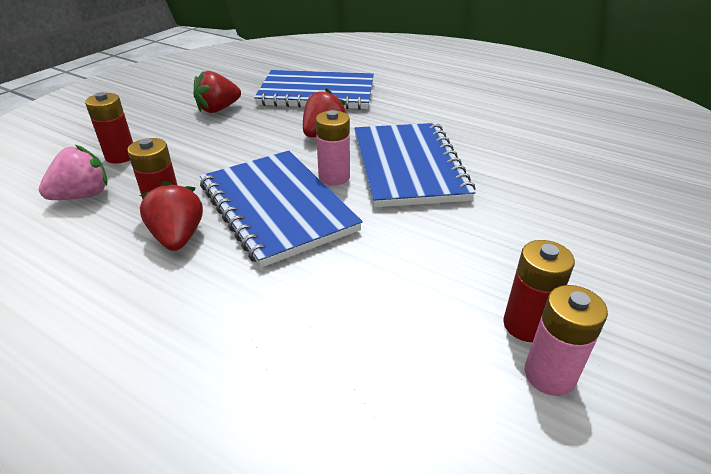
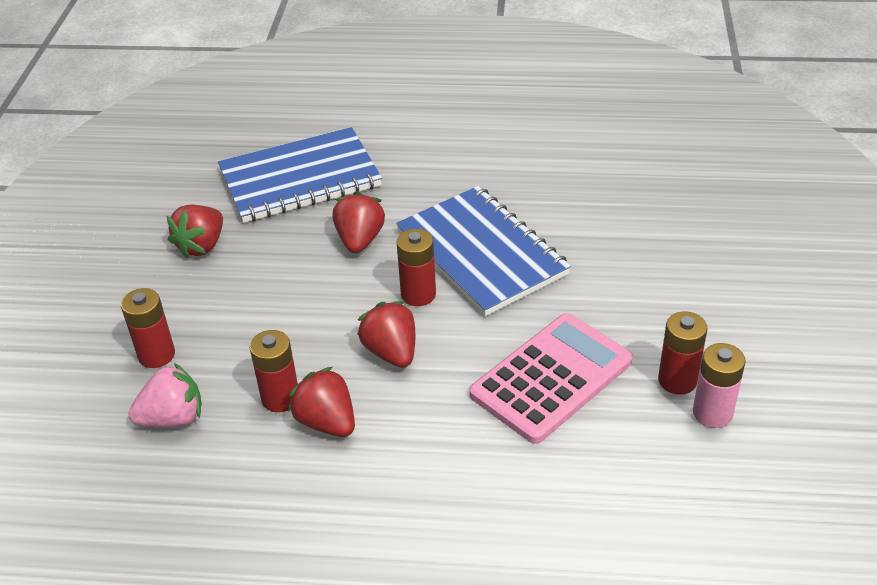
camera: 25 degrees left, 5 degrees up
(83, 196) = (173, 418): pink strawberry -> pink strawberry turned 45 degrees clockwise
(276, 207) = (391, 352): blue notebook -> red strawberry
(334, 177) = (418, 294): pink battery -> red battery
(394, 274) = (551, 378): none -> pink calculator

